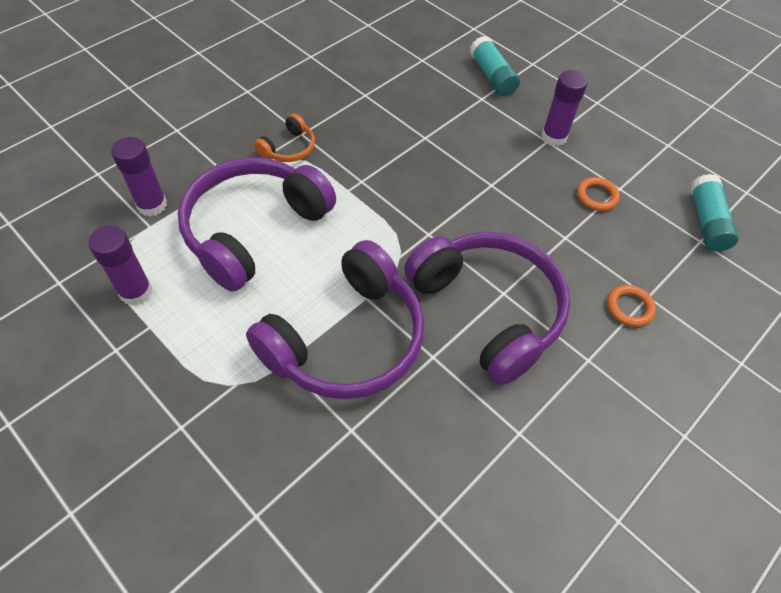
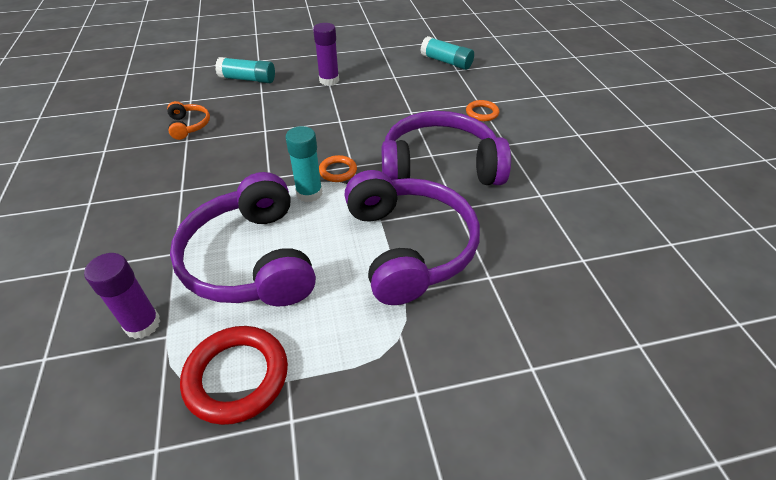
camera: 55 degrees left, 10 degrees down
(136, 292) = (237, 377): purple glue stick -> red ring
(288, 148) = (188, 203): orange headphones -> orange headphones (189, 126)
(362, 222) = (309, 193): none -> turquoise glue stick
(596, 196) = (392, 87): orange ring -> orange ring (338, 171)

